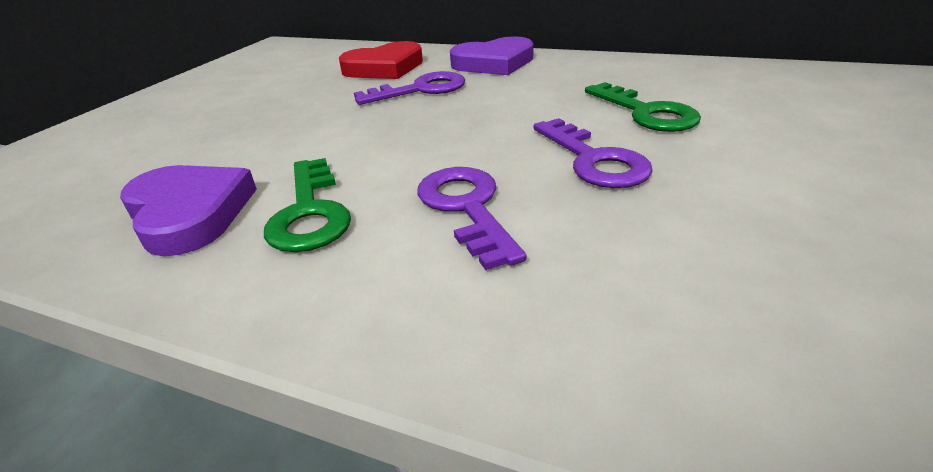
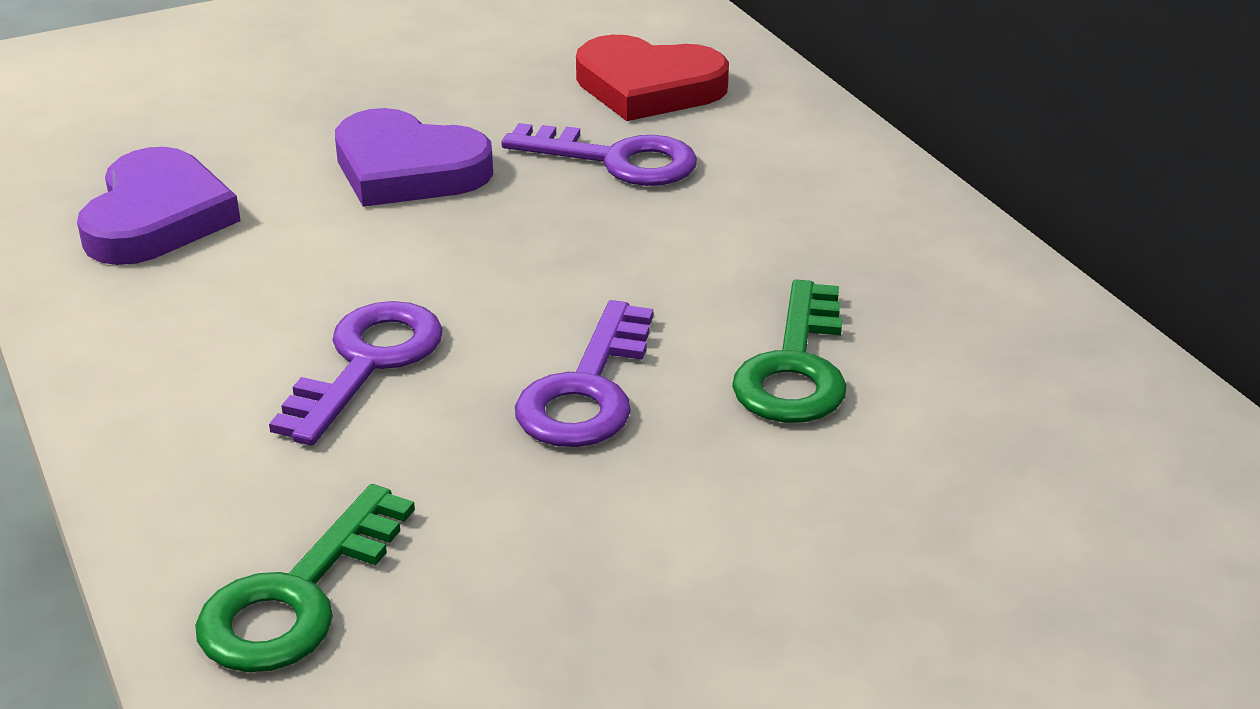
camera: 40 degrees right, 0 degrees up
(309, 212) = (241, 279): green key -> green key (297, 596)
(494, 63) = (802, 158): purple heart -> purple heart (408, 169)

